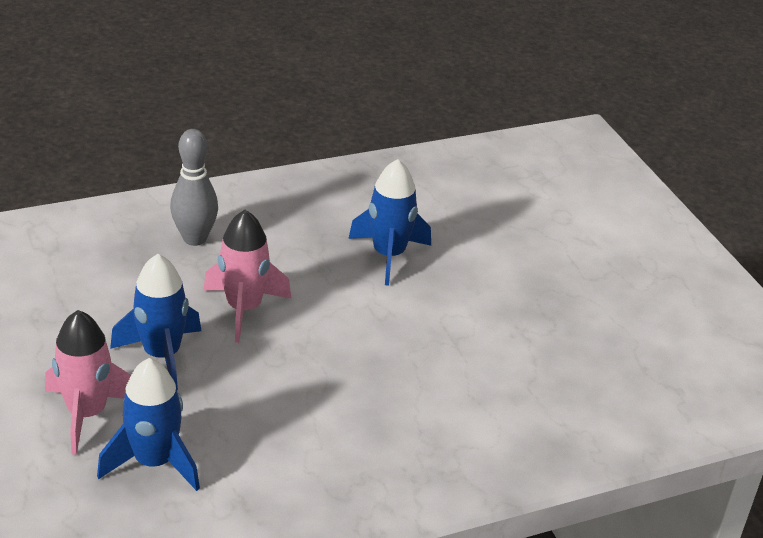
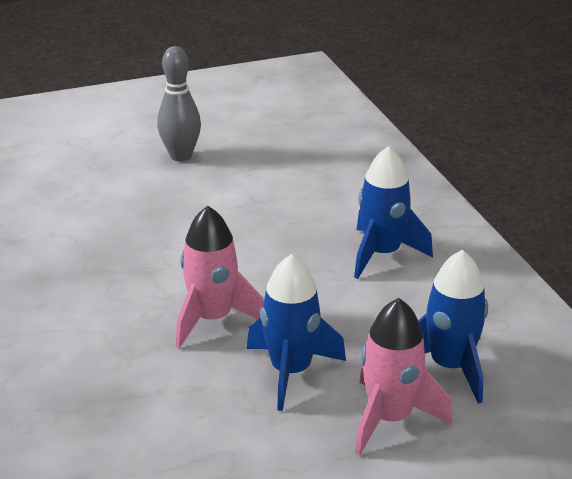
camera: 85 degrees left, 5 degrees down
(195, 238) = (81, 359): grey bowling pin -> grey bowling pin (181, 156)
(388, 255) = (128, 231): blue rocket -> blue rocket (382, 254)

